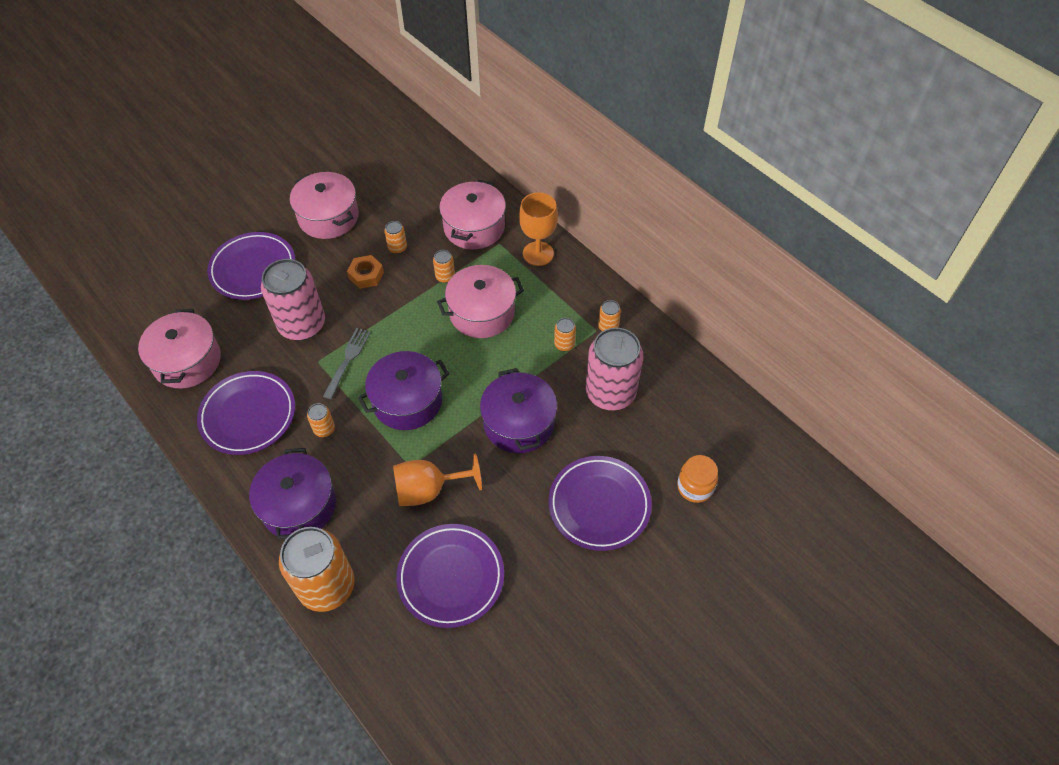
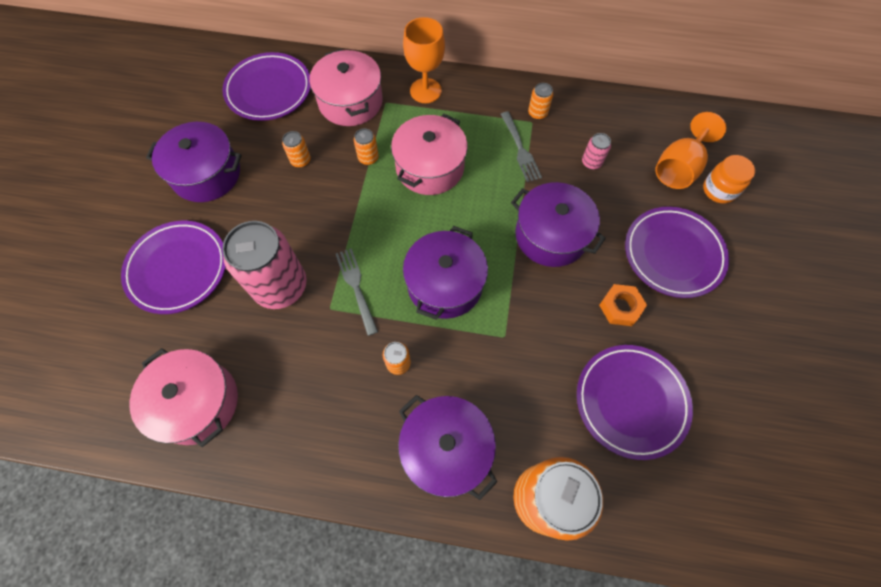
camera: 40 degrees left, 10 degrees up
(248, 415) = (314, 406): purple plate -> purple plate (269, 90)
(328, 217) = (206, 174): pink pot -> purple pot
(366, 275) = (296, 202): orange nut -> orange nut (620, 307)
(428, 490) = (539, 345): orange goblet -> orange goblet (678, 168)
(564, 344) = (520, 149): orange can -> grey fork
(610, 392) = (591, 162): pink can -> pink can, size x0.42

